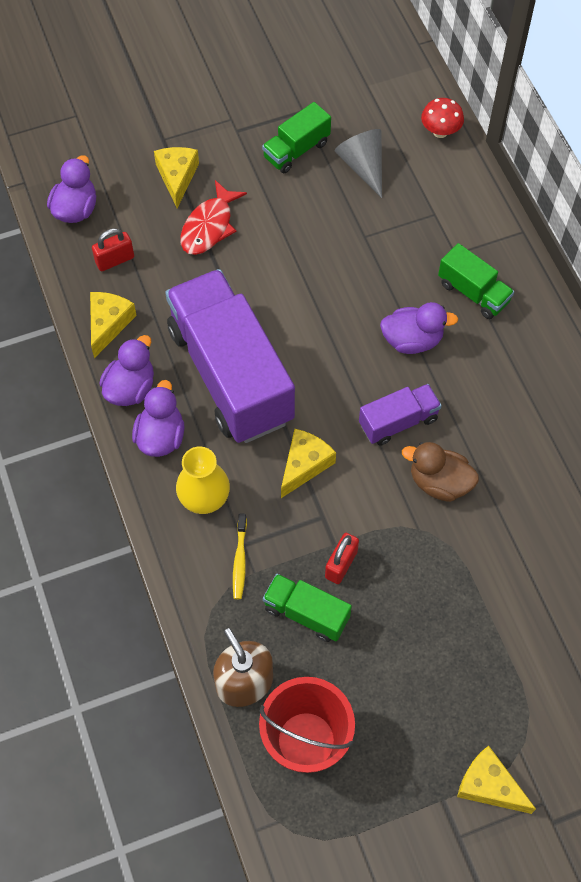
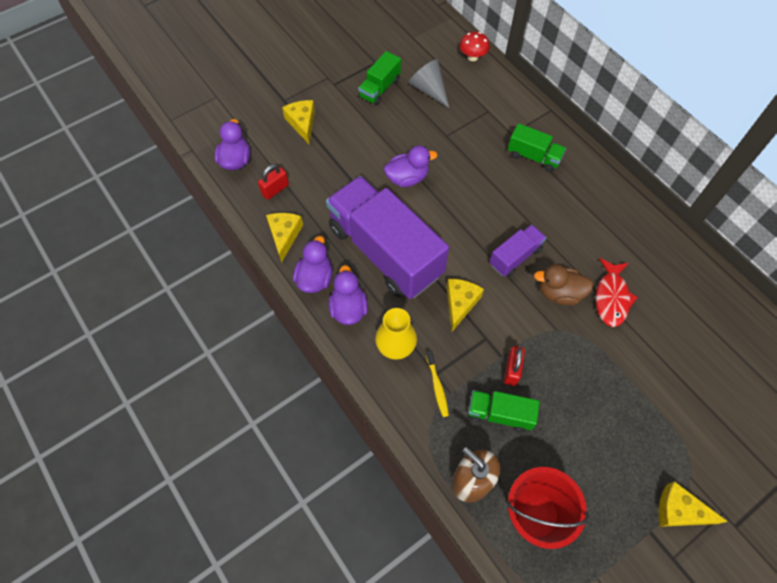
camera: 15 degrees left, 0 degrees up
(209, 226) = (336, 152): red fish -> red fish (611, 298)
(412, 340) = (504, 198): purple duck -> purple duck (407, 178)

